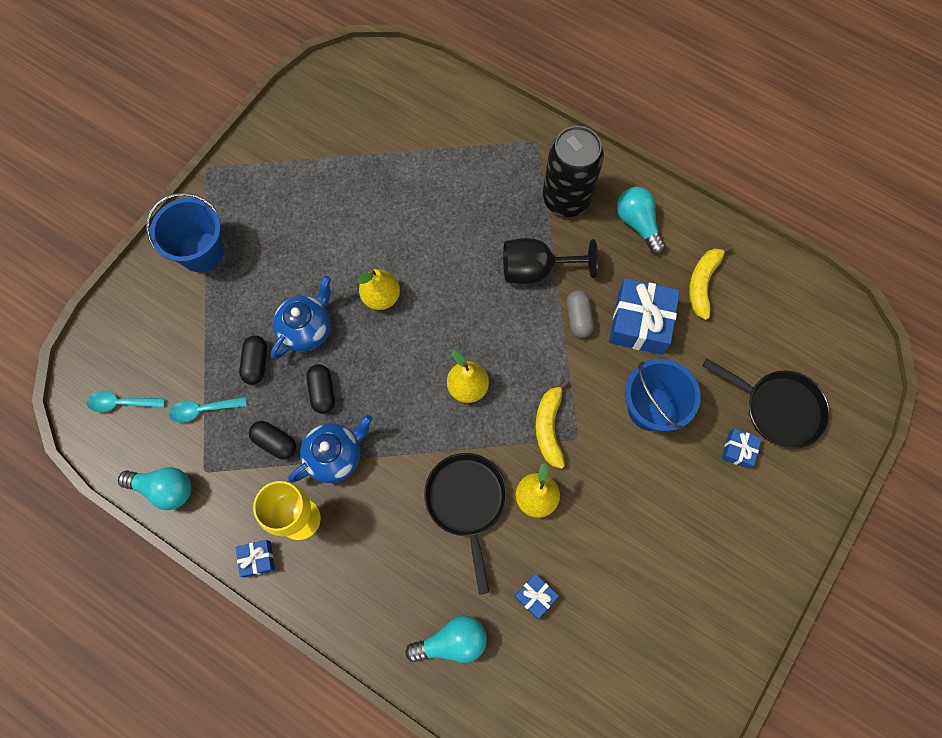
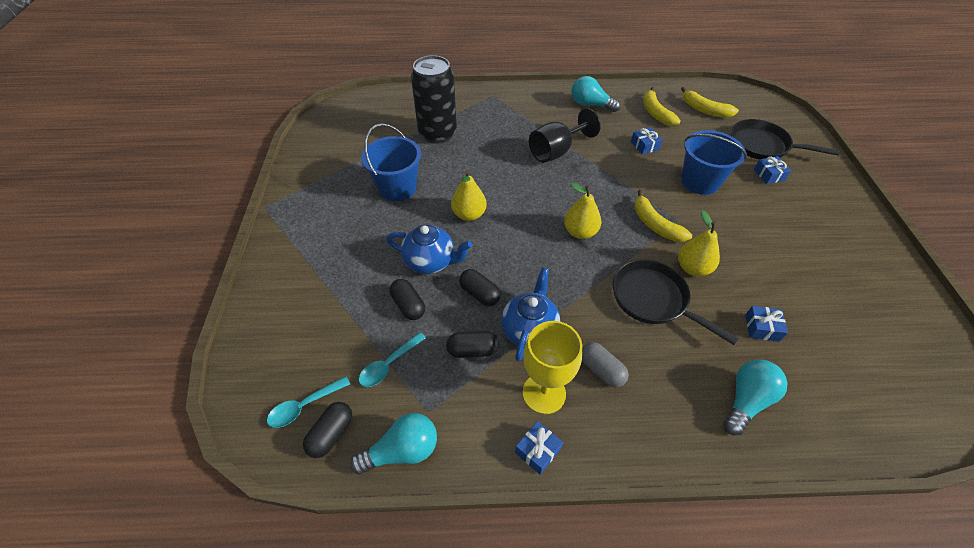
camera: 35 degrees left, 20 degrees down
(126, 440) = (331, 434): none -> black capsule
(201, 252) = (300, 258): blue bucket -> blue bucket (397, 188)
(307, 329) = (430, 261): blue teapot -> blue teapot turned 105 degrees clockwise
(566, 199) = (537, 112): black can -> black can (437, 134)
(578, 318) = (607, 161): grey capsule -> grey capsule (601, 370)
(640, 322) = (644, 146): blue gift -> blue gift, size x0.49
(767, 315) = (704, 110): none -> yellow banana
(778, 409) = (762, 145): black pan -> black pan turned 150 degrees counterclockwise

